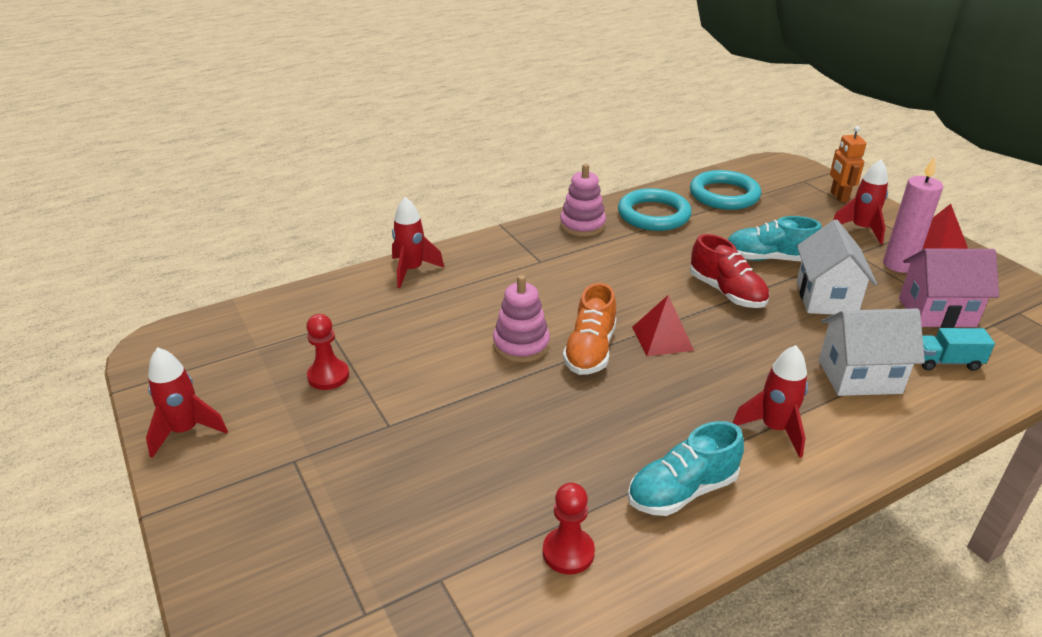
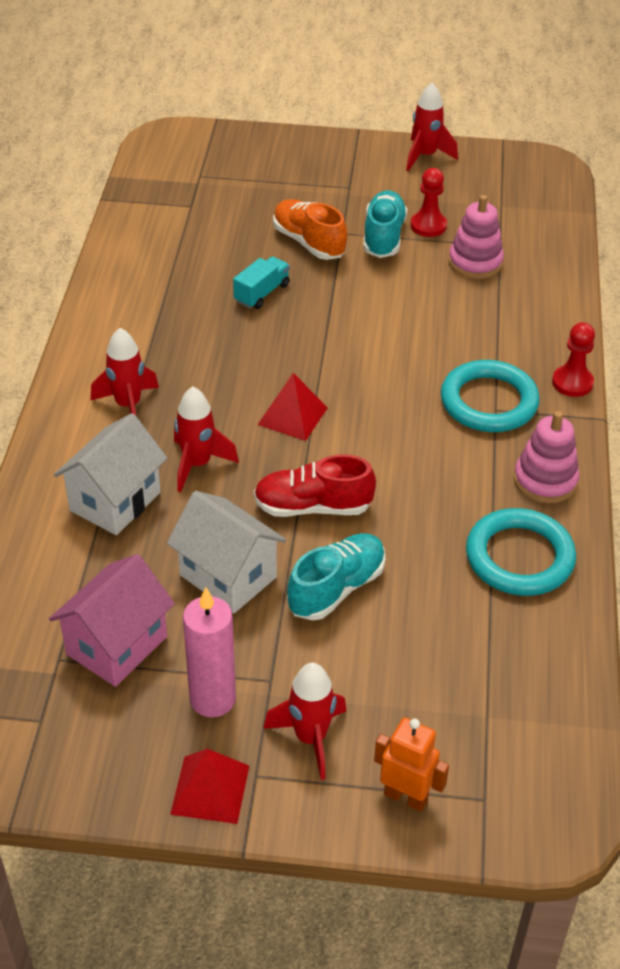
camera: 125 degrees right, 10 degrees up
(412, 270) = (552, 320): red rocket -> red rocket (197, 464)
(521, 345) = (369, 331): pink stacking toy -> pink stacking toy (475, 262)
(568, 552) = (151, 255): red pawn -> red pawn (572, 383)
(590, 351) = (321, 364): orange shoe -> orange shoe (309, 242)
(682, 491) = (135, 324): turquoise shoe -> turquoise shoe (383, 237)
(724, 195) = (515, 665): turquoise ring -> turquoise ring (489, 402)
(946, 362) = (61, 578): turquoise truck -> turquoise truck (262, 293)

